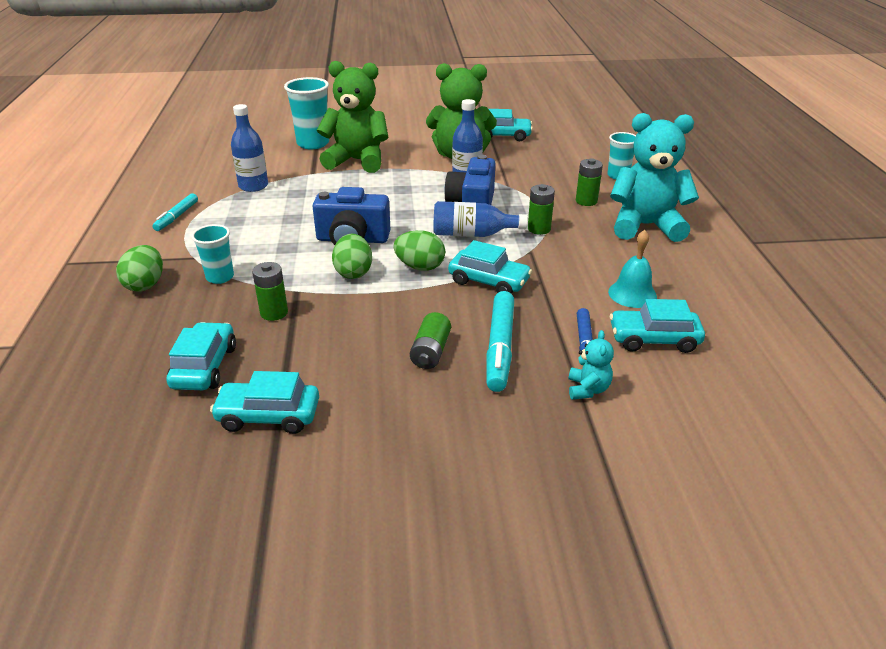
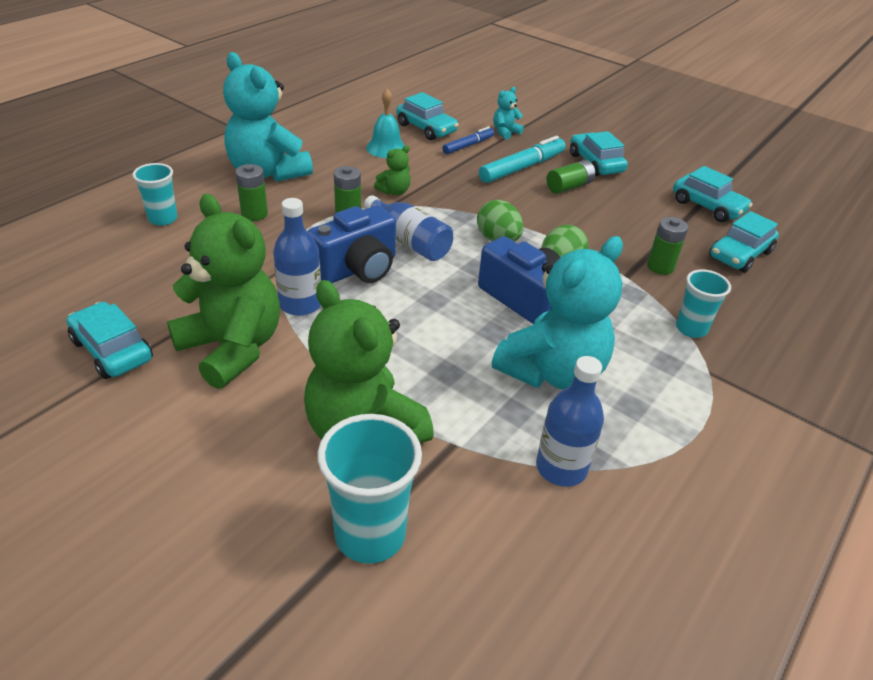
camera: 140 degrees left, 5 degrees up
(145, 285) = (775, 362): green egg -> none
(177, 217) = (706, 462): turquoise marker -> none
(293, 215) = (552, 372): none -> turquoise teddy bear
(489, 281) = (463, 202): turquoise car -> turquoise car (595, 163)
(547, 261) = (394, 191): none -> green teddy bear

